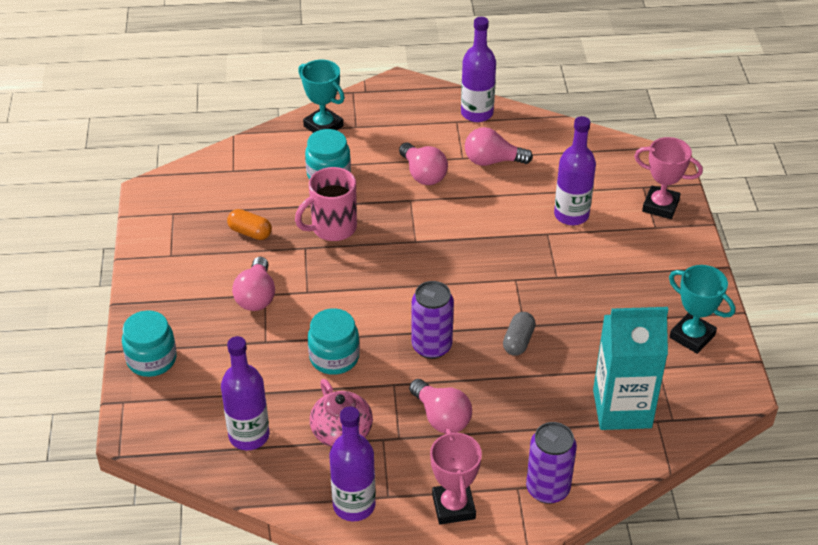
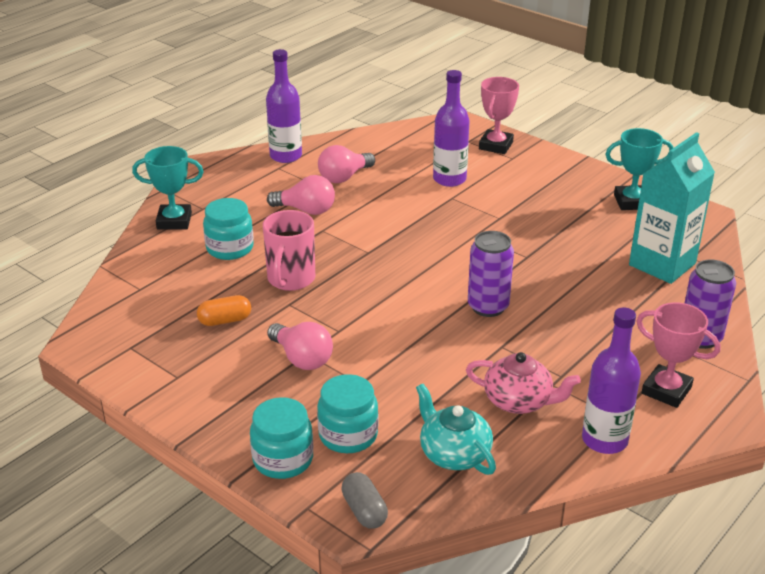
camera: 45 degrees left, 10 degrees down
(249, 436) = (453, 453): purple bottle -> turquoise teapot
(334, 357) = (431, 358): turquoise jar -> turquoise jar (348, 435)
(441, 417) = (567, 344): pink light bulb -> none
(518, 341) = (538, 268): grey capsule -> grey capsule (364, 511)
(660, 206) = (496, 145): pink trophy -> pink trophy turned 45 degrees counterclockwise

